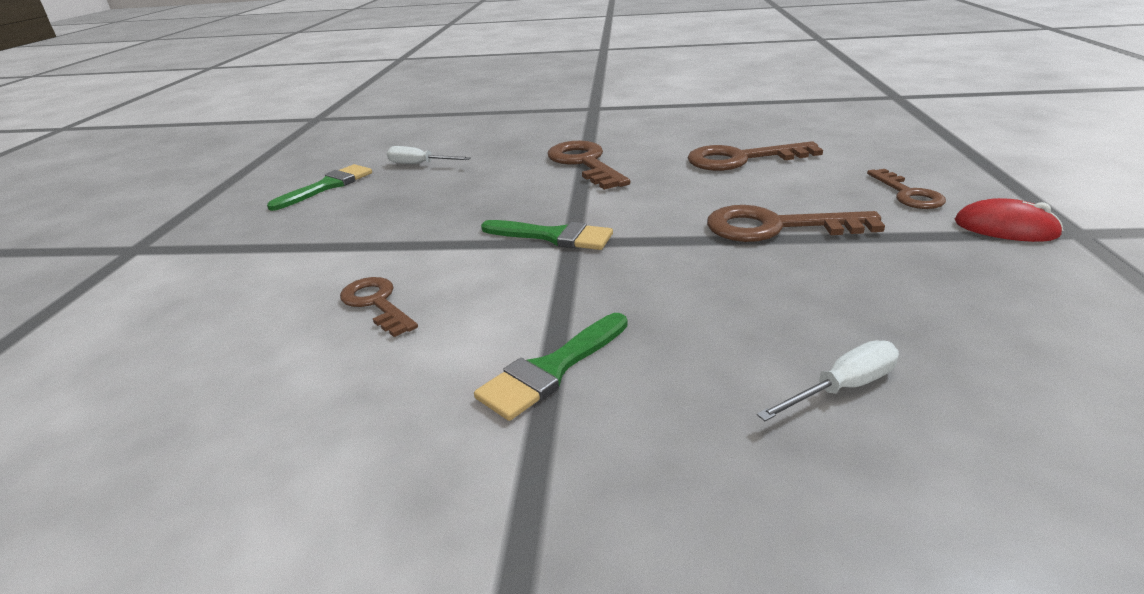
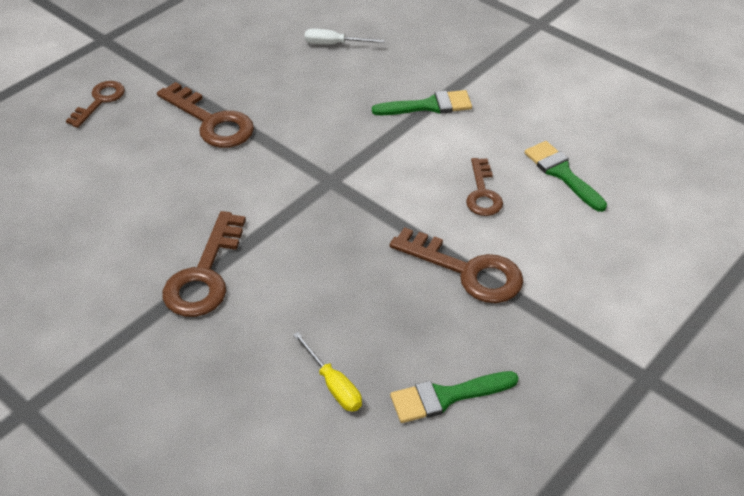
camera: 145 degrees left, 15 degrees up
(420, 164) = (333, 385): white screwdriver -> yellow screwdriver
(553, 236) = (335, 192): green brush -> green brush (562, 174)
(741, 159) = (102, 197): brown key -> brown key (467, 271)
(1005, 228) = (122, 57): red mouse -> none

